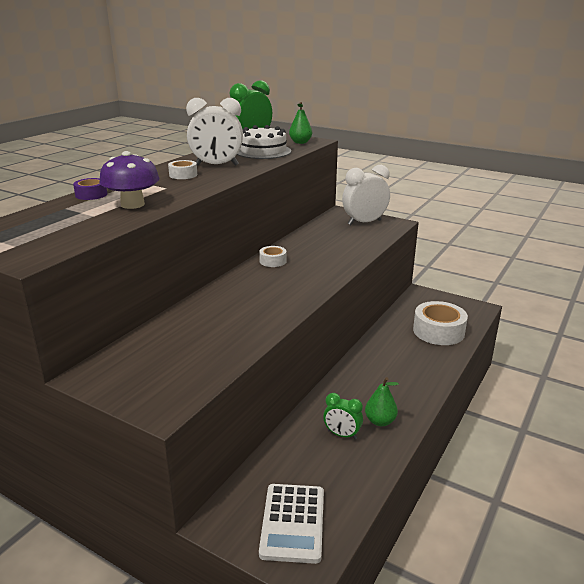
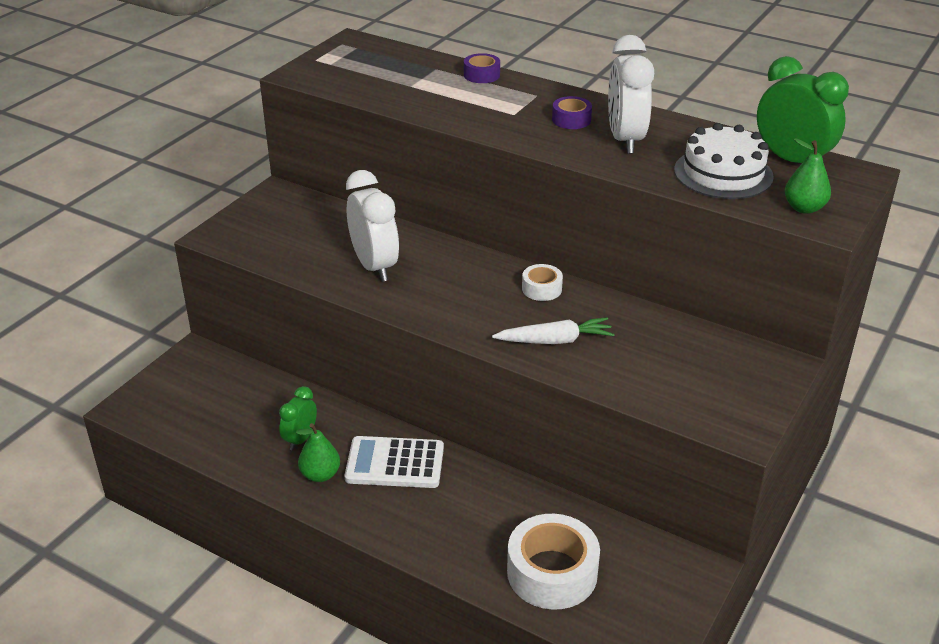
camera: 90 degrees right, 10 degrees up
(132, 204) = (446, 101): purple mushroom -> none
(183, 175) = (571, 120): white tape -> purple tape
(292, 523) = (180, 399): white calculator -> white calculator (395, 463)
(328, 259) = (555, 341): none -> white carrot
(364, 222) = (730, 389): white clock -> white clock (374, 266)

